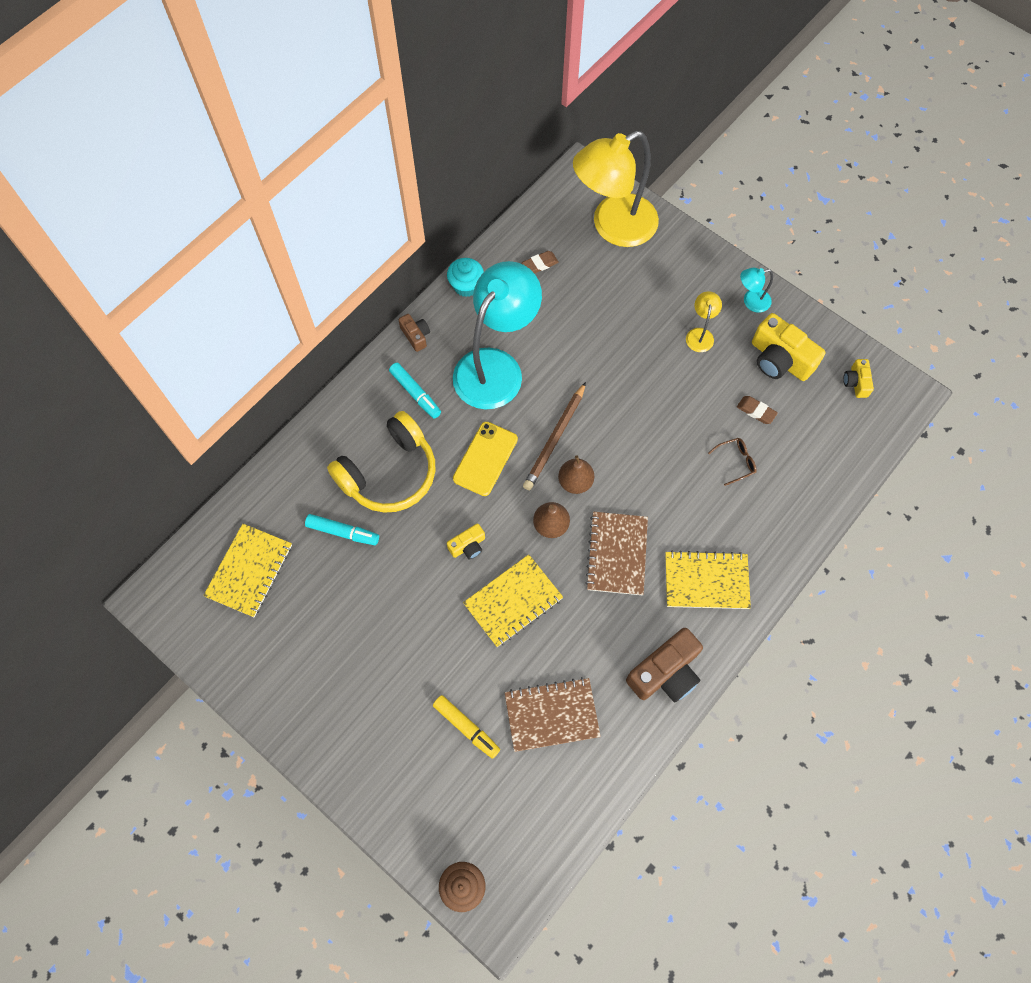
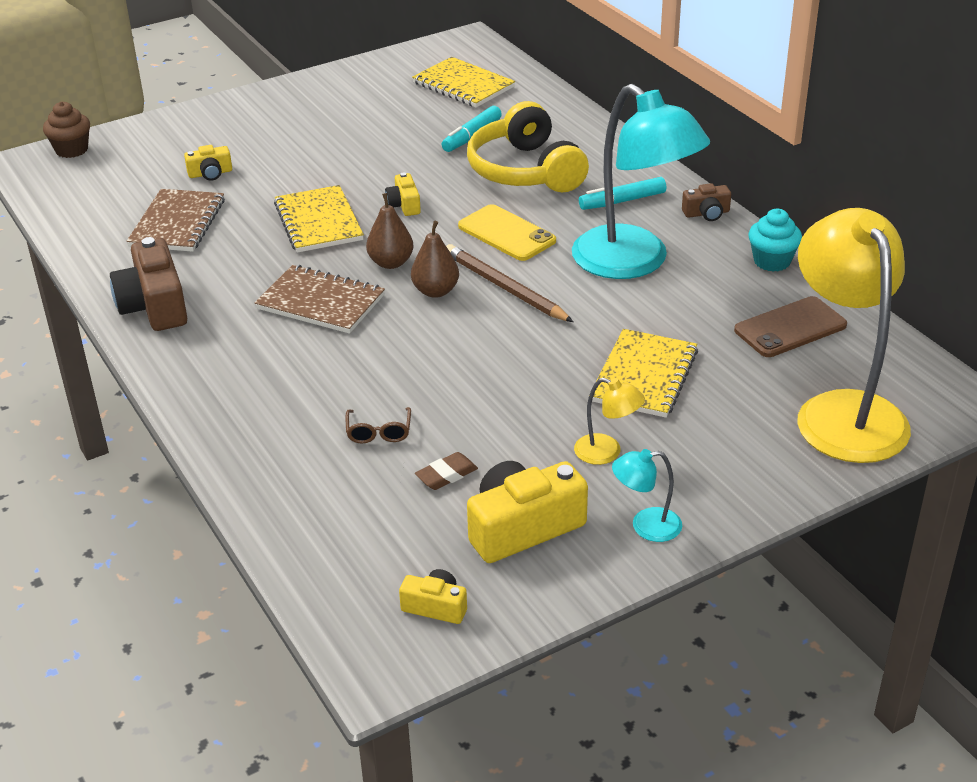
camera: 110 degrees right, 30 degrees down
(466, 728) = (210, 173): yellow marker -> yellow camera
(540, 264) = (790, 328): brown eraser -> brown phone
(706, 581) = (235, 363): yellow notebook -> yellow notebook (644, 376)
(751, 302) = (646, 526): turquoise lamp -> turquoise lamp turned 105 degrees counterclockwise

